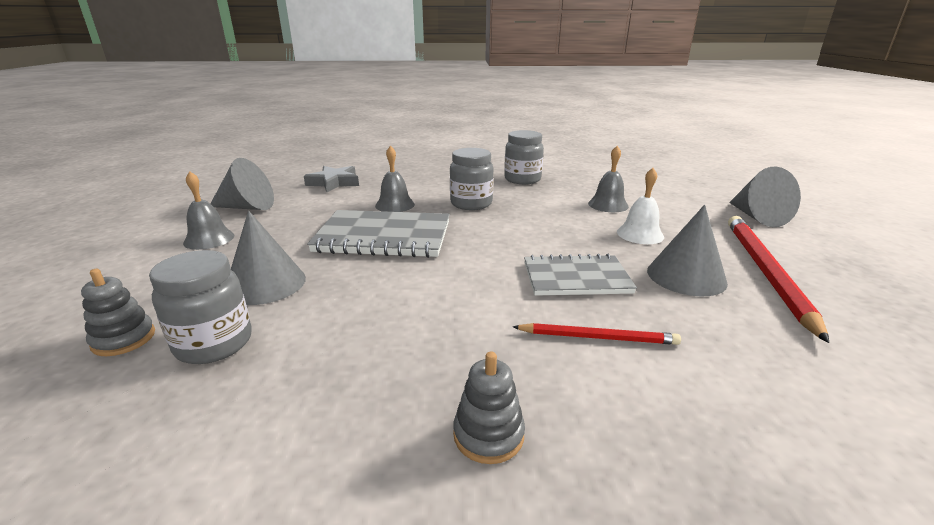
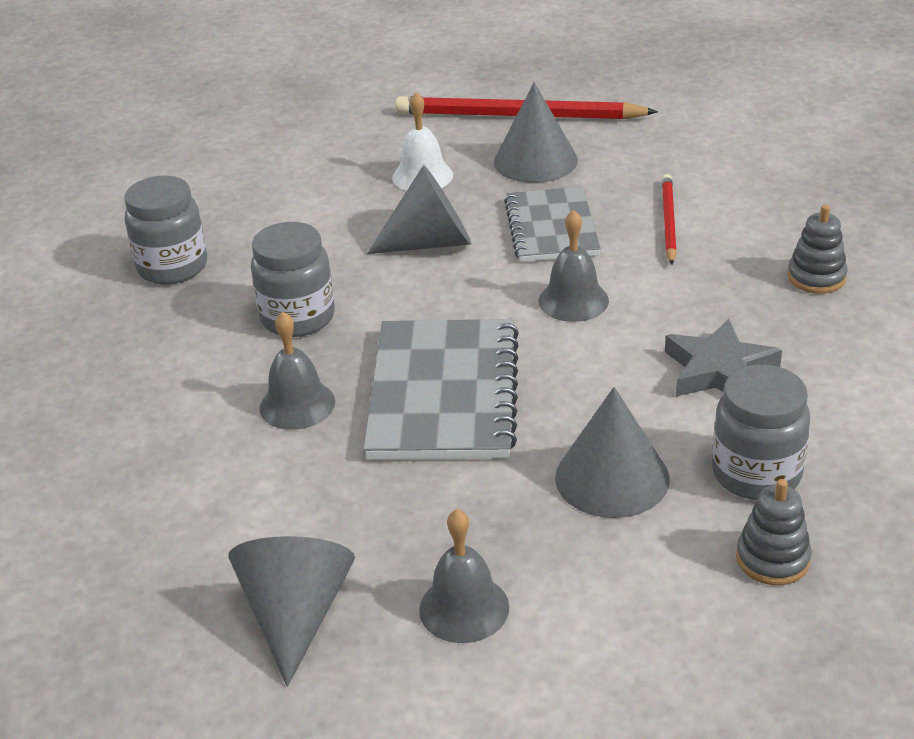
camera: 90 degrees left, 10 degrees up
(334, 183) = (145, 518): grey star -> grey star (719, 370)
(608, 205) = (312, 191): grey bell -> grey bell (573, 300)
(757, 217) = (365, 91): grey cone -> grey cone (431, 242)

